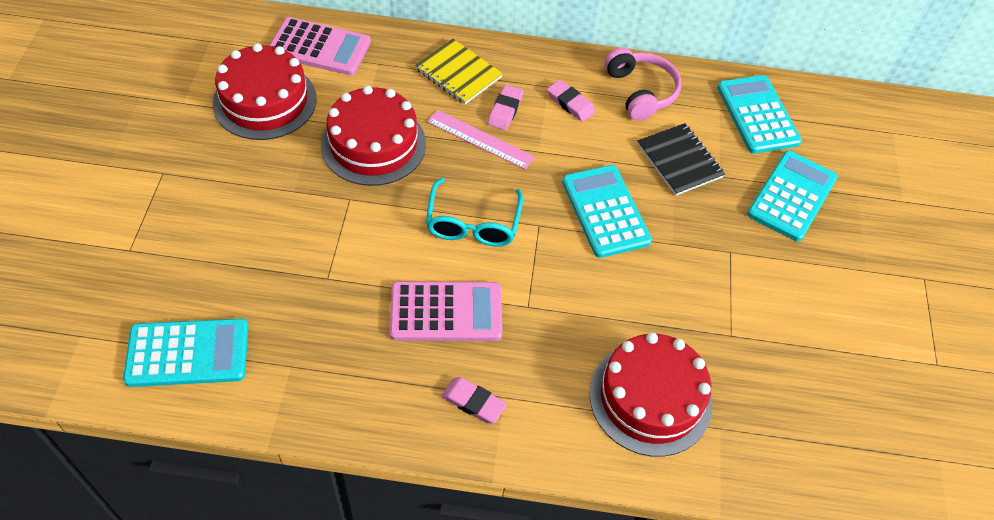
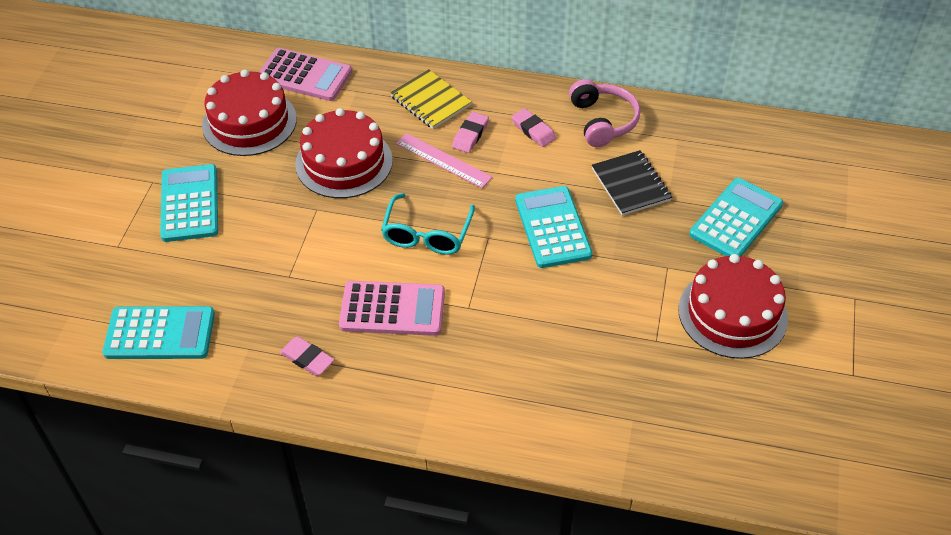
camera: 10 degrees right, 5 degrees down
(473, 402) = (407, 386): pink eraser -> pink eraser (307, 359)
(650, 398) = (571, 391): red cake -> red cake (732, 313)
(757, 115) = (714, 144): turquoise calculator -> turquoise calculator (190, 203)

